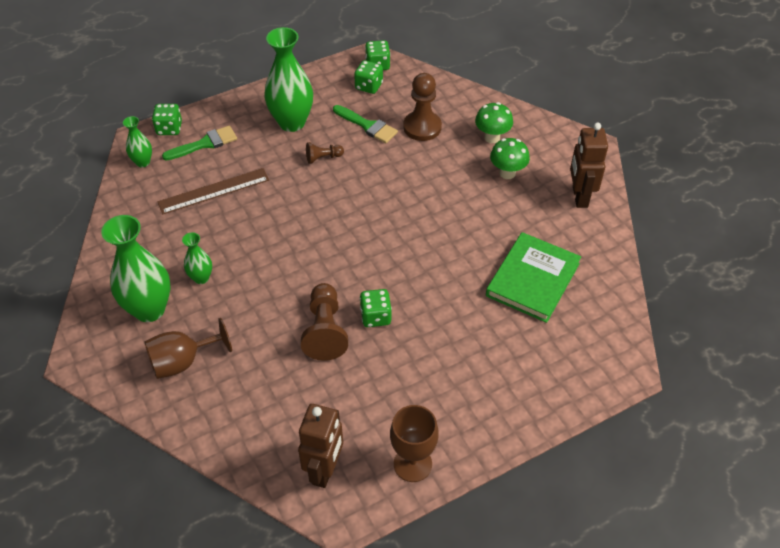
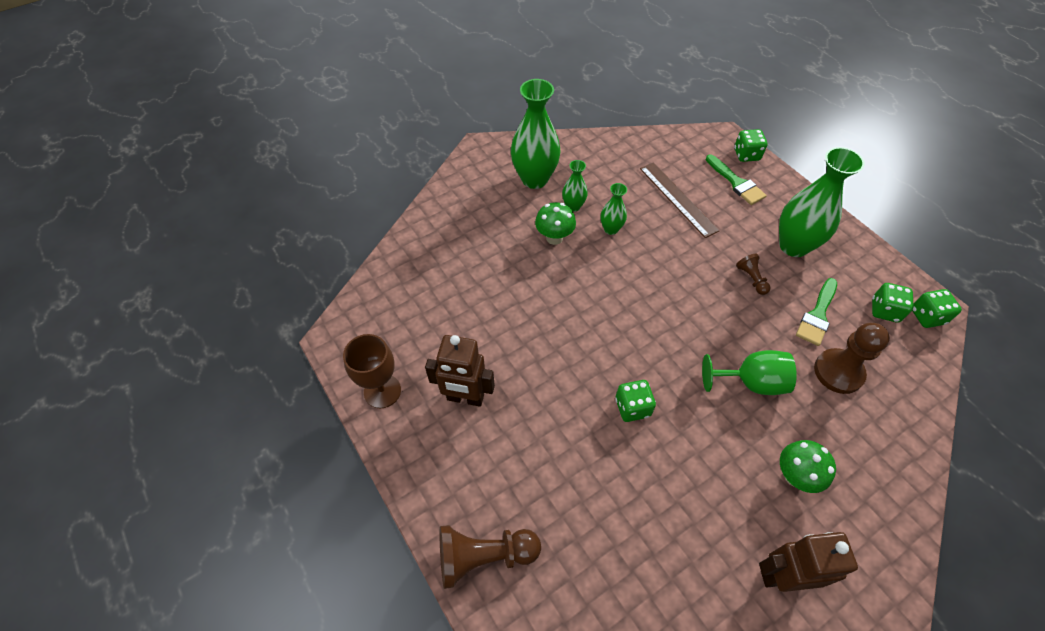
camera: 85 degrees right, 5 degrees up
(143, 162) = (697, 145): green vase -> green vase (611, 229)
(183, 361) = (484, 209): brown goblet -> none
(325, 330) = (526, 305): brown pawn -> brown pawn (484, 556)
(325, 470) = (379, 321): brown robot -> brown robot (465, 398)
(375, 316) = (548, 346): green dice -> green dice (632, 407)
(426, 181) = (750, 382): none -> green goblet
(492, 137) = (853, 455): green mushroom -> green mushroom (554, 238)
(532, 279) = (624, 508): green book -> none

